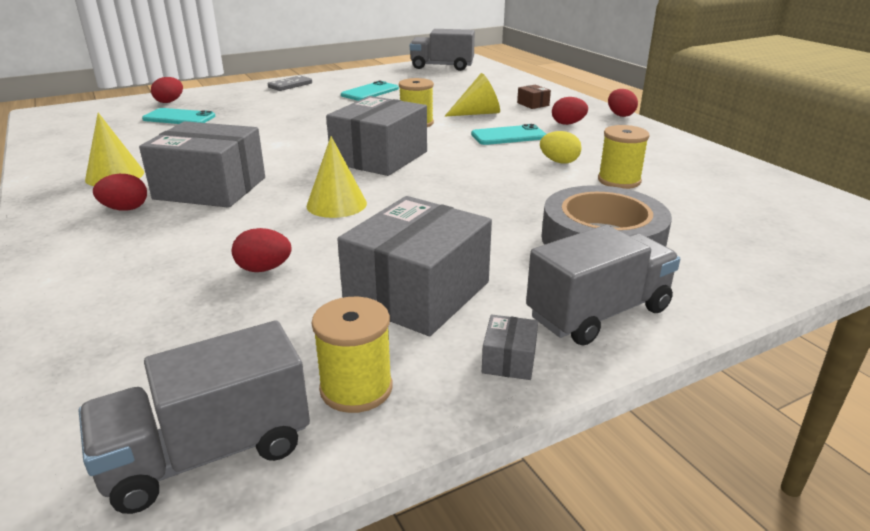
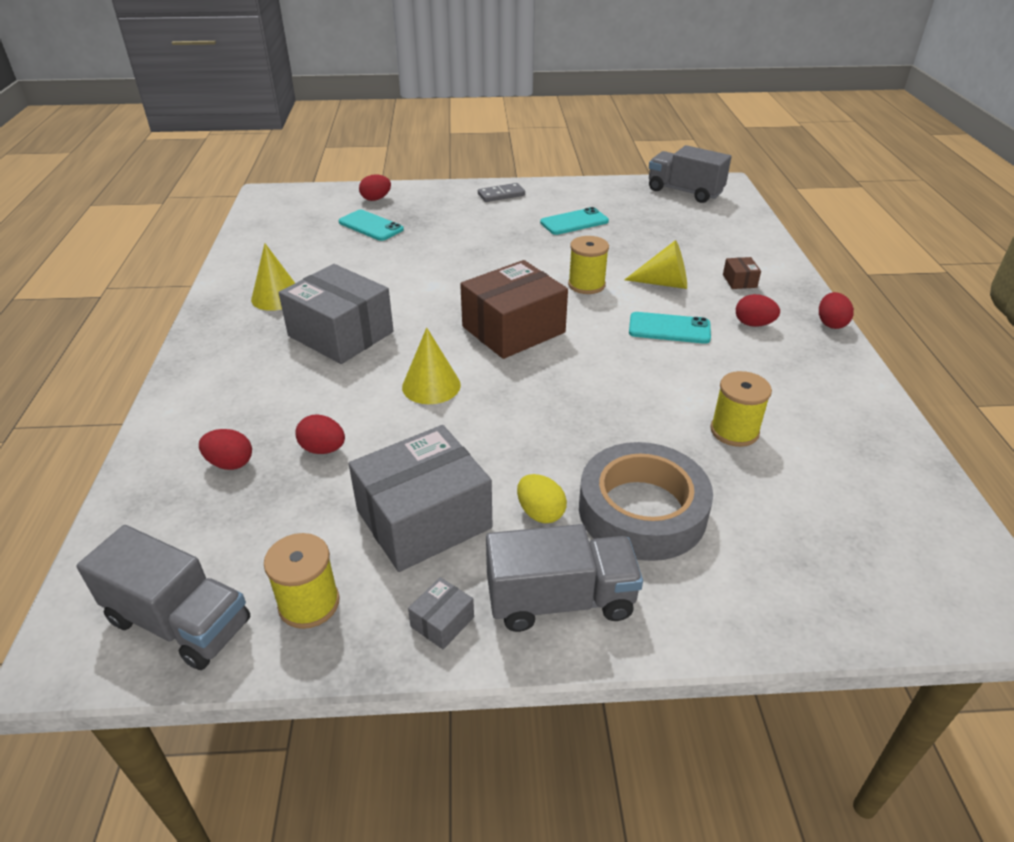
camera: 25 degrees right, 10 degrees up
(125, 209) = (262, 342): red egg -> red egg (230, 463)
(208, 453) = (179, 622): grey truck -> grey truck turned 150 degrees counterclockwise
(379, 157) = (513, 329): grey box -> brown box
(559, 162) = (692, 384): yellow egg -> yellow egg (540, 513)

